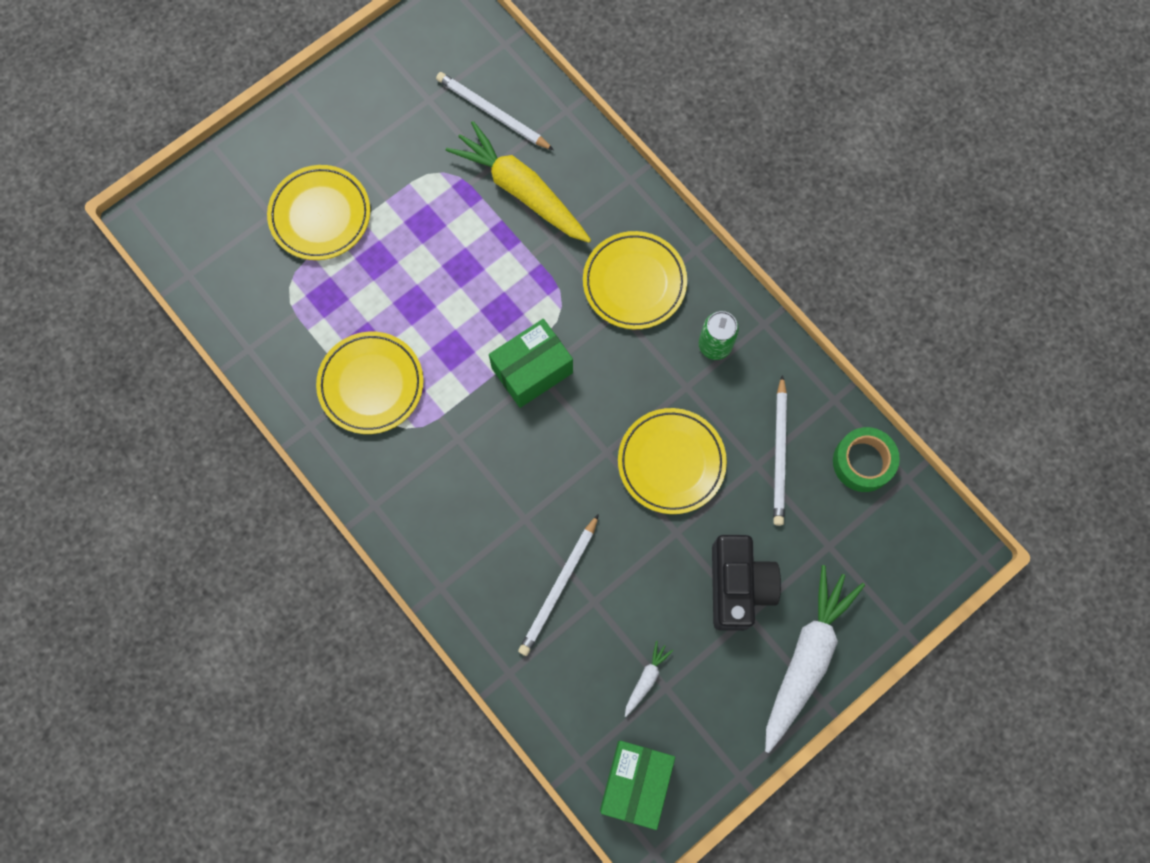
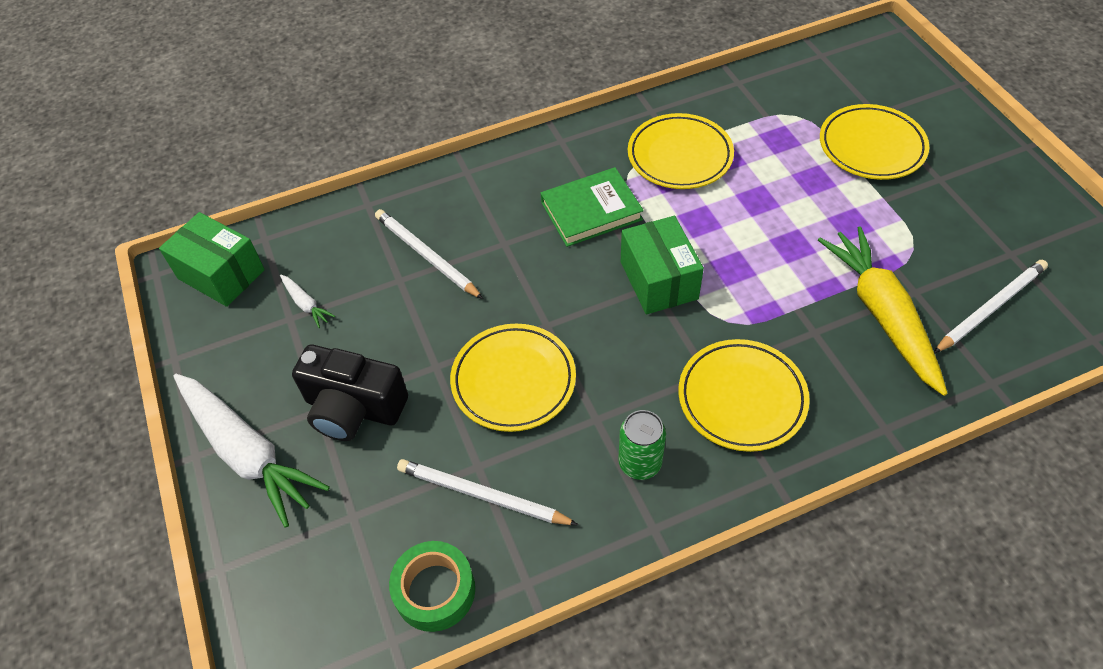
camera: 110 degrees right, 20 degrees down
(464, 450) = (591, 211): none -> green book
(521, 190) = (882, 314): yellow carrot -> yellow carrot turned 75 degrees counterclockwise

